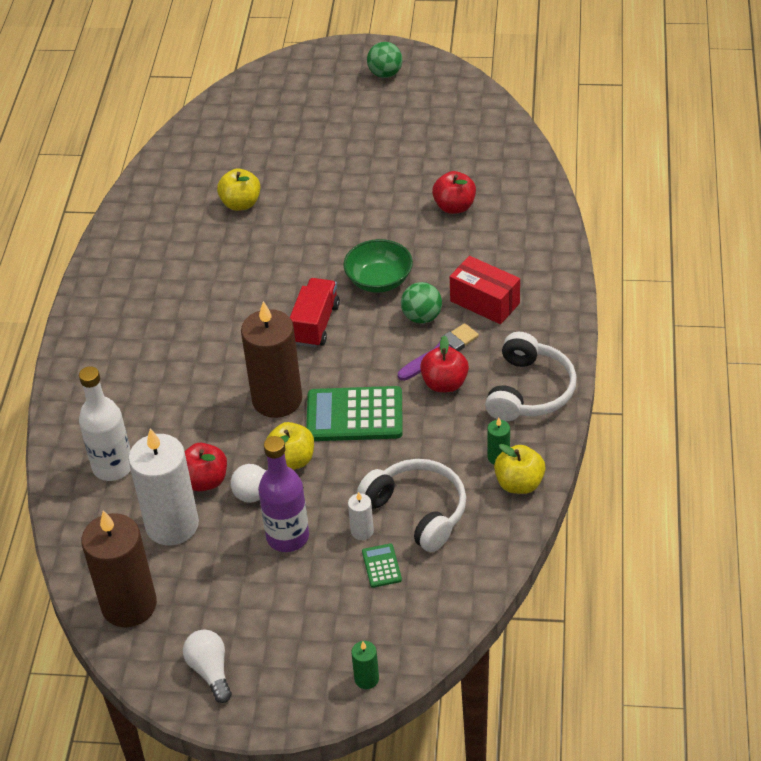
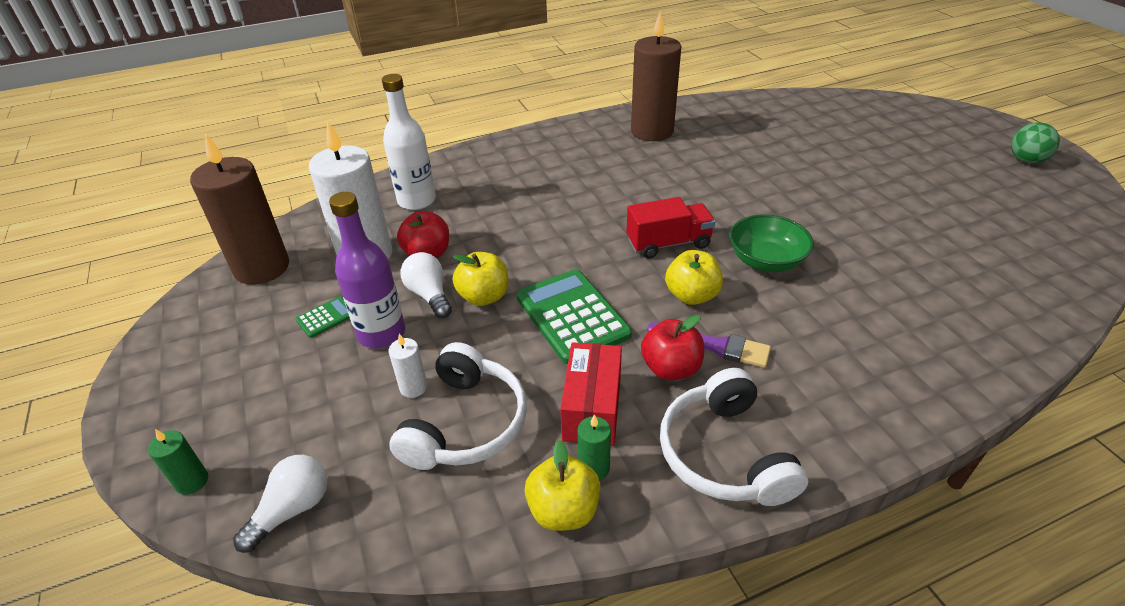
camera: 60 degrees right, 5 degrees down
(210, 671) = (189, 349): white light bulb -> white light bulb (292, 509)
(241, 204) = (764, 149): yellow apple -> yellow apple (691, 295)
(277, 399) = (554, 257): brown candle -> brown candle (652, 131)
(381, 566) = (369, 425): green calculator -> green calculator (326, 317)
(422, 317) = (748, 311): green ball -> none
(454, 207) = (926, 271): red apple -> none
(484, 302) = (821, 352): red box -> red box (592, 409)
(529, 391) = (725, 454): white headphones -> white headphones turned 90 degrees clockwise

